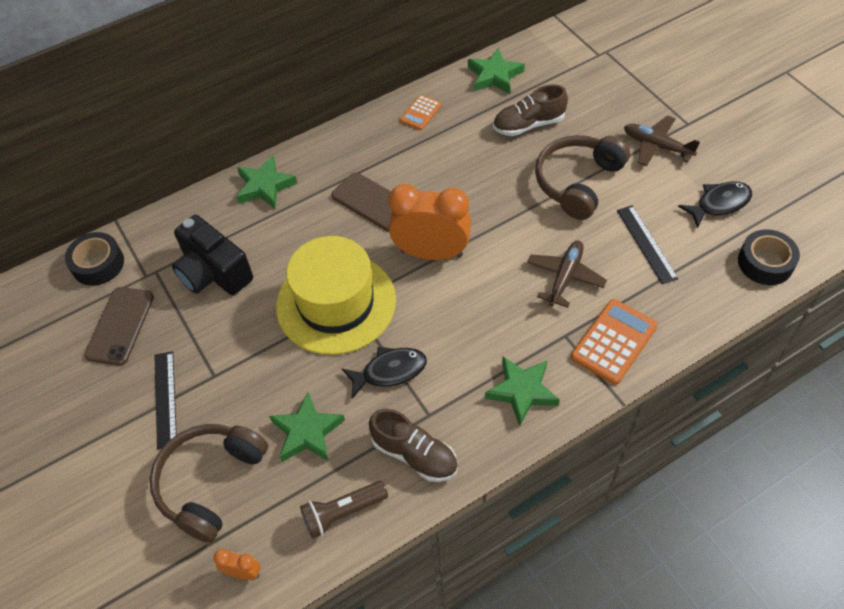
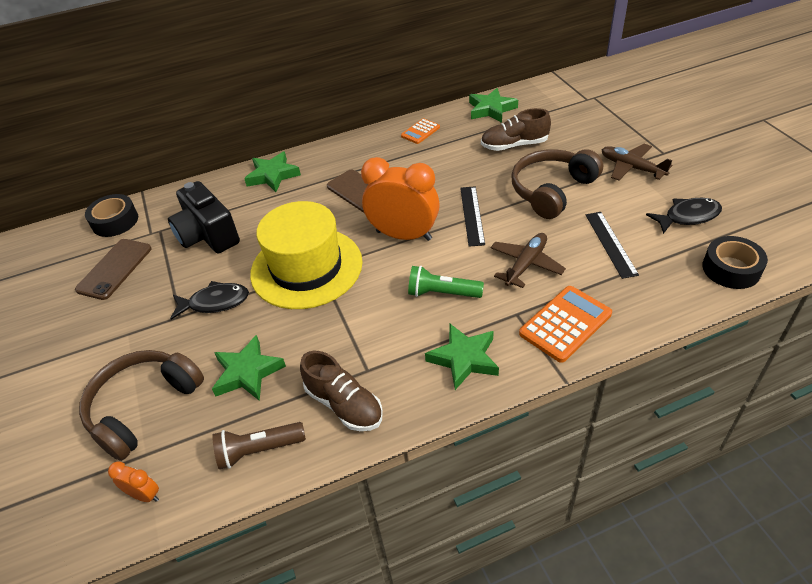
camera: 10 degrees right, 10 degrees down
(165, 399) = (130, 330): black ruler -> black ruler (472, 215)
(389, 371) = (339, 328): black fish -> black fish (215, 302)
(486, 319) = (442, 293): none -> green flashlight

